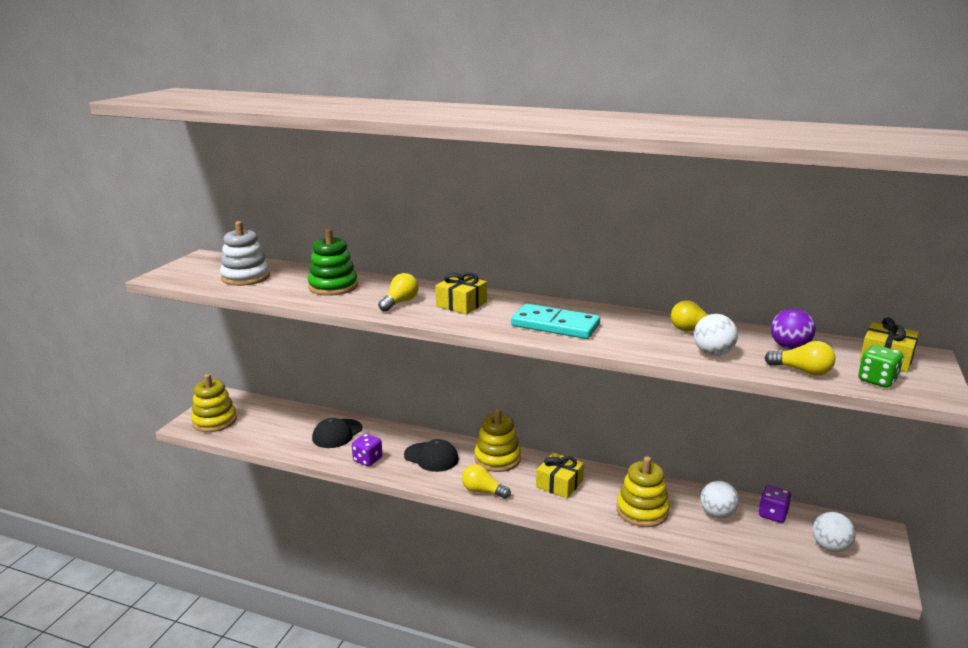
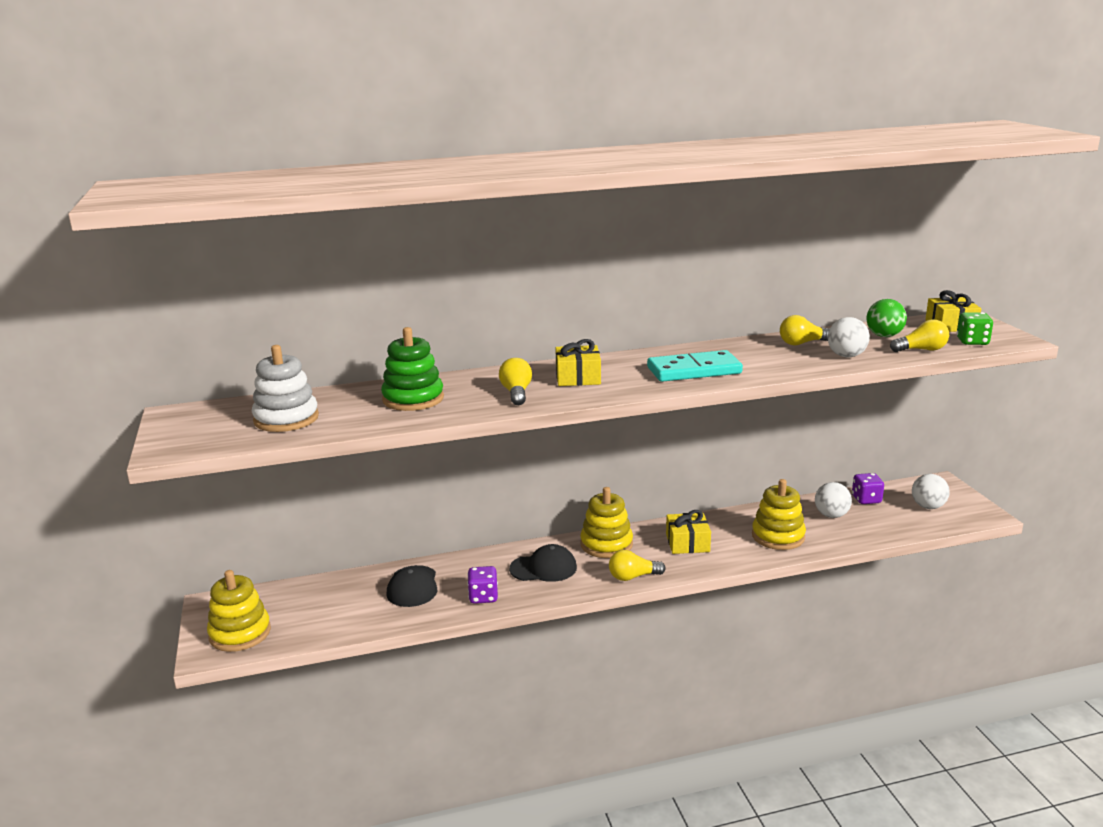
camera: 35 degrees left, 0 degrees up
(789, 347) = (884, 336): purple ball -> green ball

